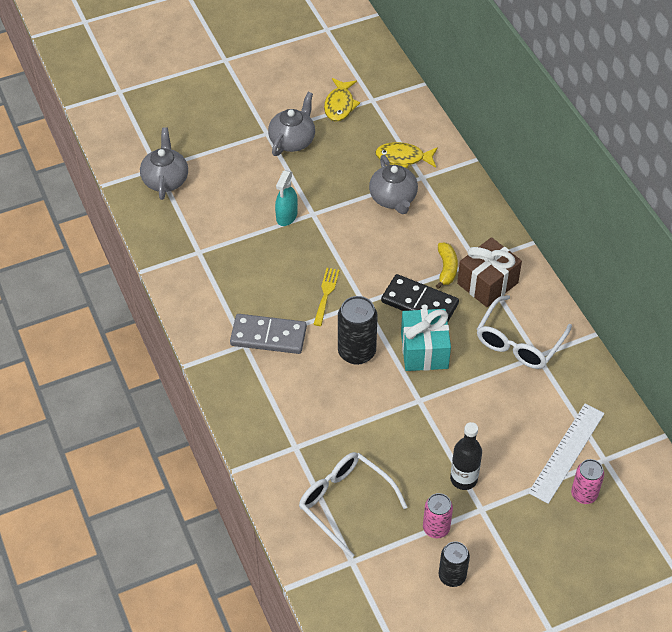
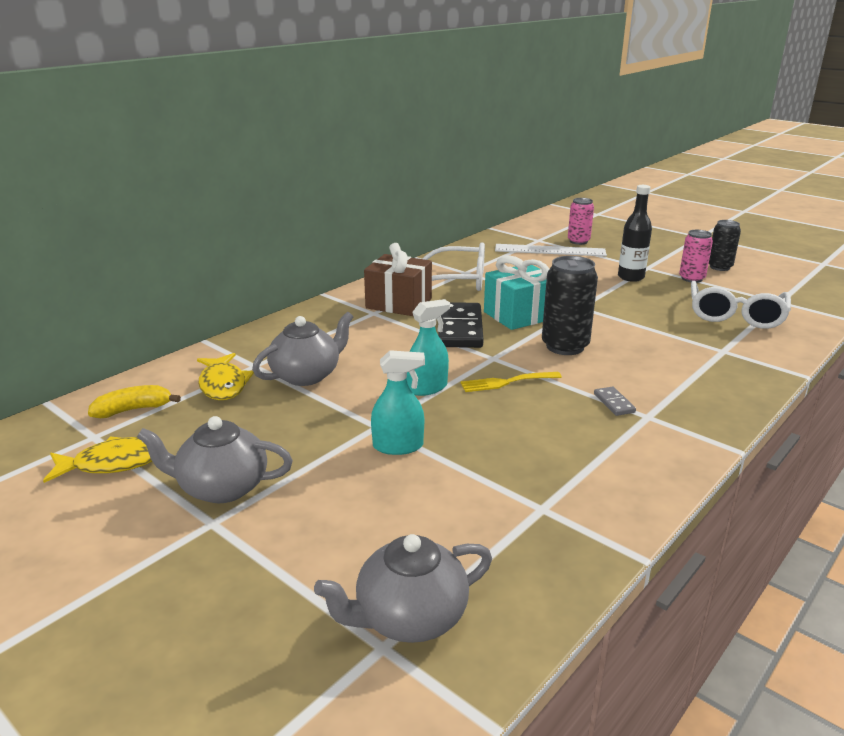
camera: 115 degrees left, 25 degrees down
(268, 336) = (614, 403): grey domino -> grey domino, size x0.44
(342, 251) = (427, 388): none -> turquoise spray bottle
(446, 268) = (397, 325): yellow banana -> yellow banana (133, 410)

